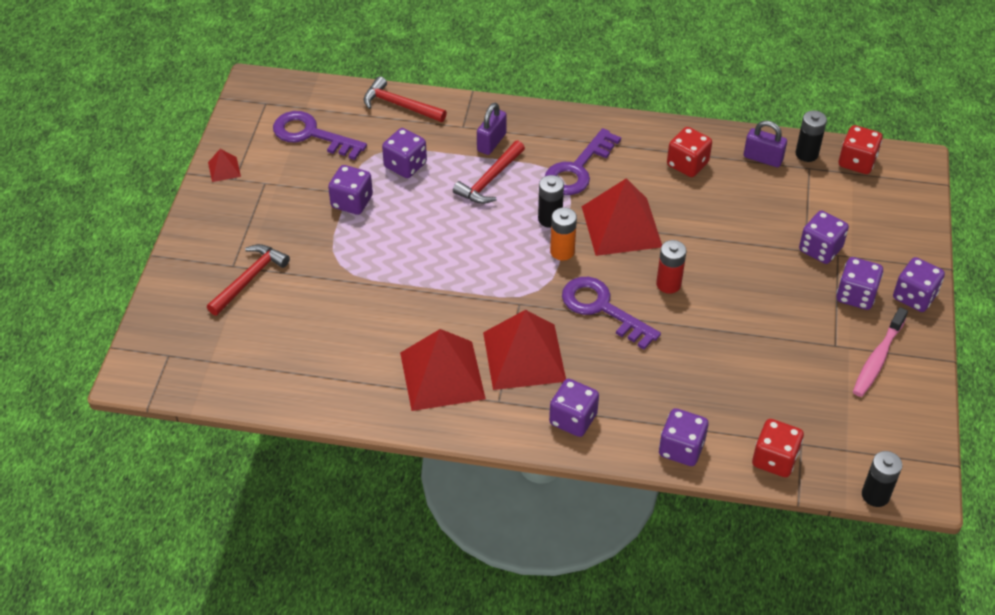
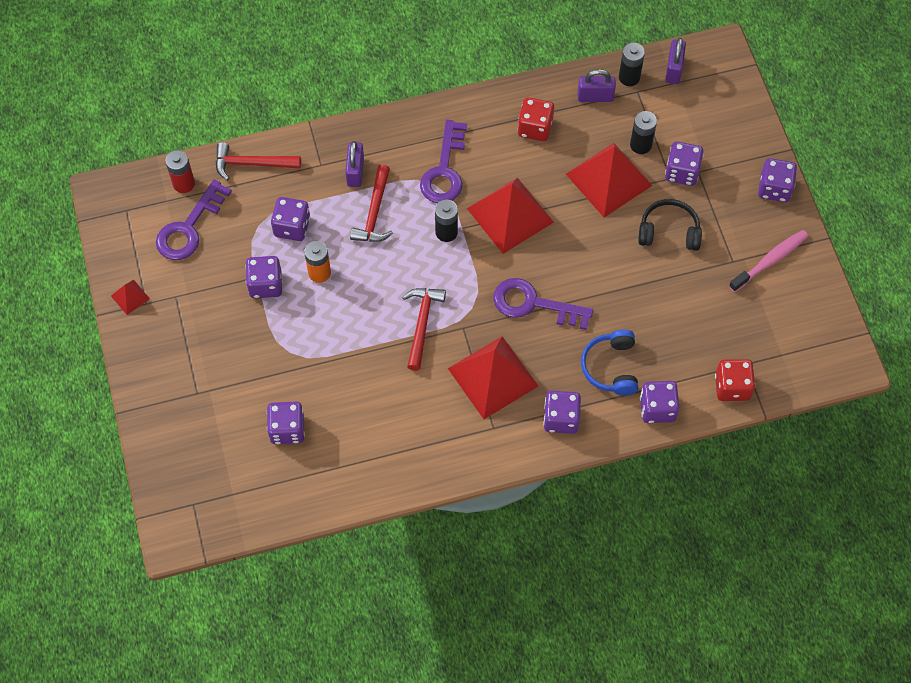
camera: 25 degrees left, 15 degrees up
(249, 279) = (220, 400): red hammer -> red hammer (422, 324)
(311, 135) = (189, 228): purple key -> purple key turned 60 degrees counterclockwise
(442, 375) = (435, 424): red pyramid -> red pyramid (608, 179)
(562, 251) = (473, 261): orange battery -> orange battery (319, 273)
(651, 393) = (610, 367): none -> blue headphones
(668, 284) = (576, 257): red battery -> red battery (184, 183)
(779, 295) = (669, 231): none -> black headphones
(856, 295) = (728, 206): purple dice -> purple dice (287, 429)
(857, 162) = (673, 69): red dice -> purple padlock
(875, 495) = (819, 386): black battery -> black battery (640, 145)
(877, 359) = (770, 260): pink toothbrush -> pink toothbrush turned 135 degrees counterclockwise

